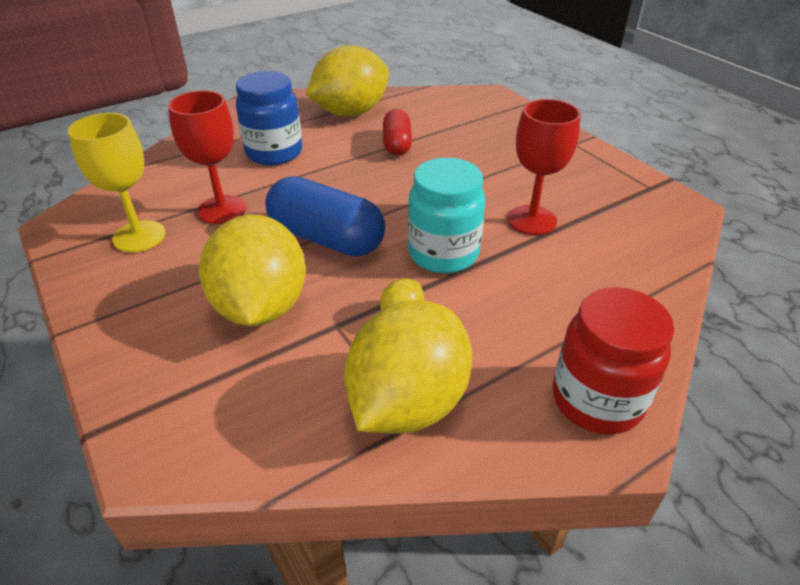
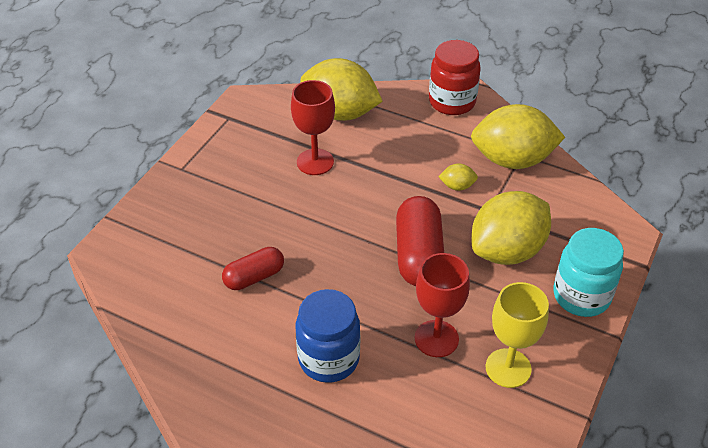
camera: 120 degrees left, 5 degrees up
(326, 238) = (419, 255): blue capsule -> red capsule
(350, 112) = (209, 343): yellow lemon -> yellow lemon (340, 113)
(443, 254) = (386, 190): turquoise jar -> turquoise jar (581, 296)

